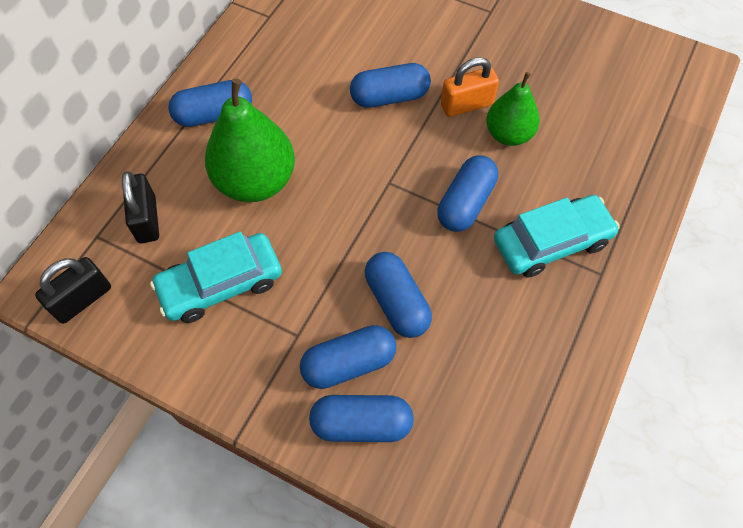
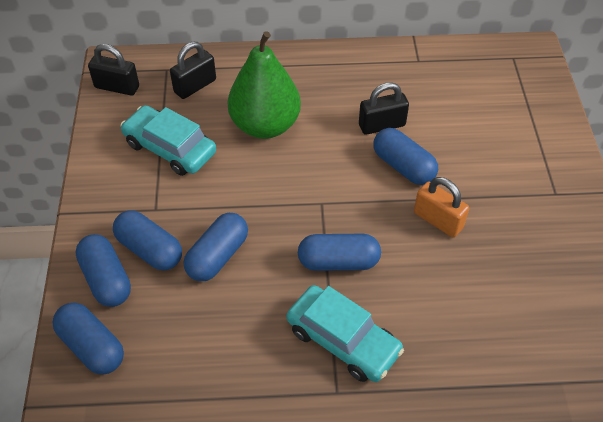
camera: 60 degrees right, 10 degrees down
(214, 114) = (304, 76): blue capsule -> blue capsule (92, 346)
(328, 86) = (382, 125): none -> black padlock
(508, 134) = (431, 263): green pear -> none

